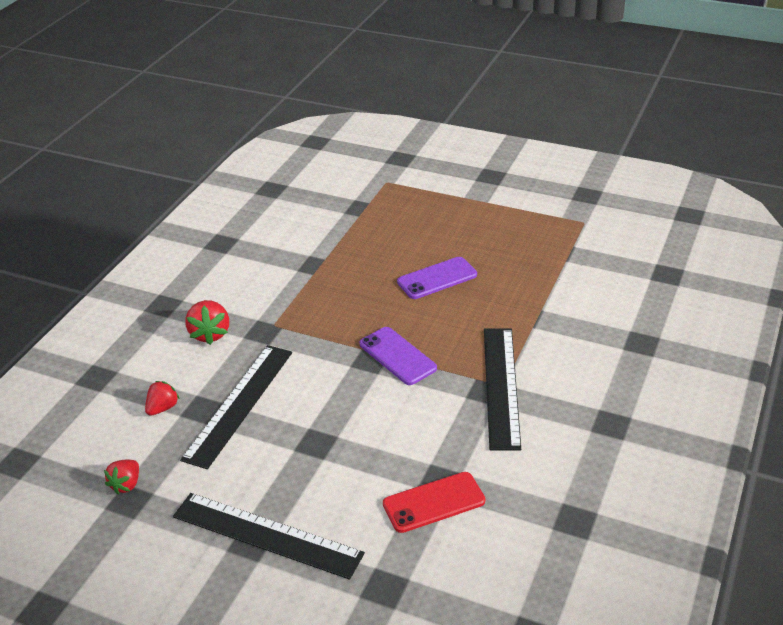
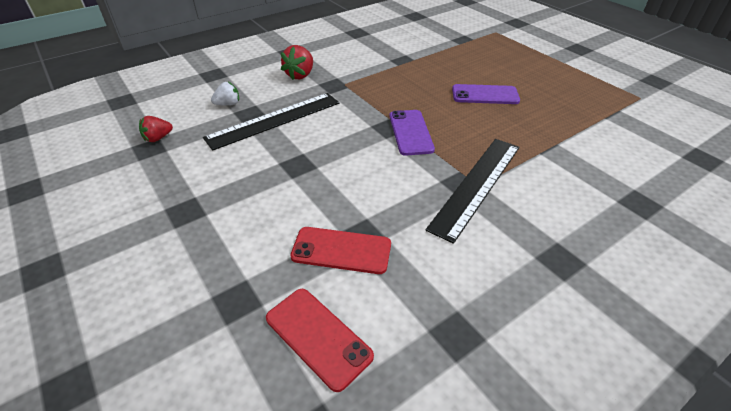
camera: 30 degrees right, 5 degrees up
(162, 408) = (228, 104): red strawberry -> white strawberry
(266, 535) = (199, 212): black ruler -> none
(476, 577) = (318, 337): none -> red phone

